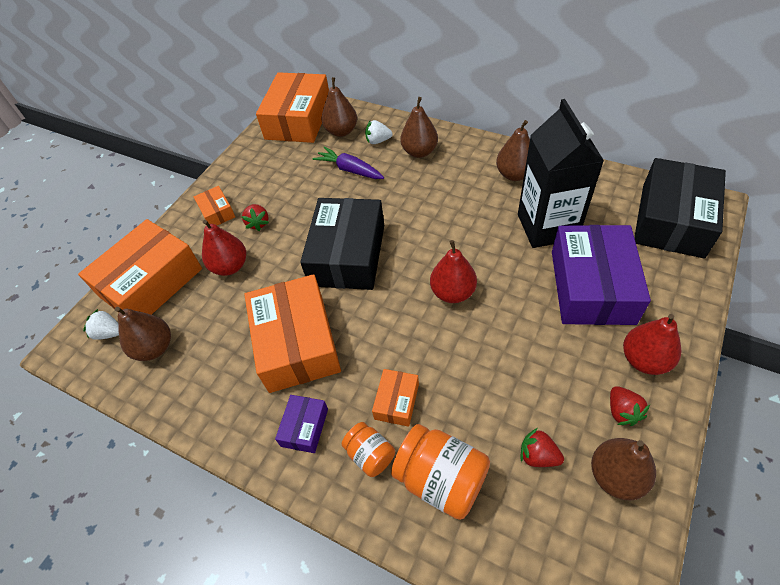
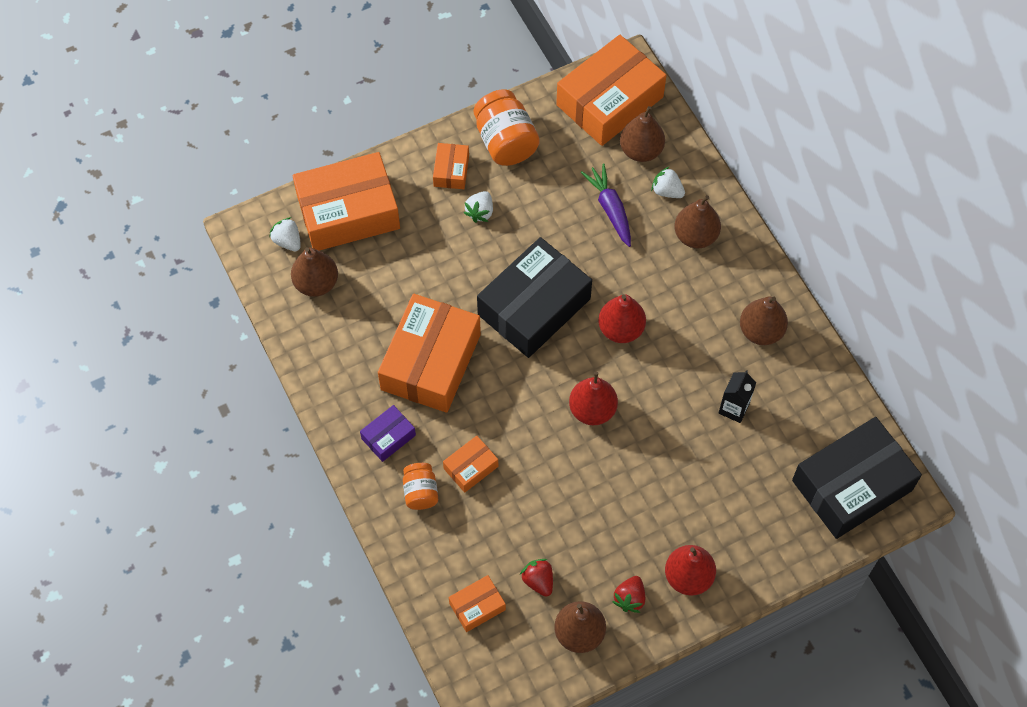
camera: 30 degrees right, 10 degrees up
(230, 266) = (425, 244): red pear -> red pear (621, 329)
(258, 223) = (480, 212): red strawberry -> white strawberry
(441, 479) = (456, 545): orange jar -> orange jar (505, 142)
(509, 524) = (477, 606): none -> orange box
(547, 227) = (733, 408): black carton -> black carton, size x0.45
(591, 286) = (712, 490): purple box -> none

